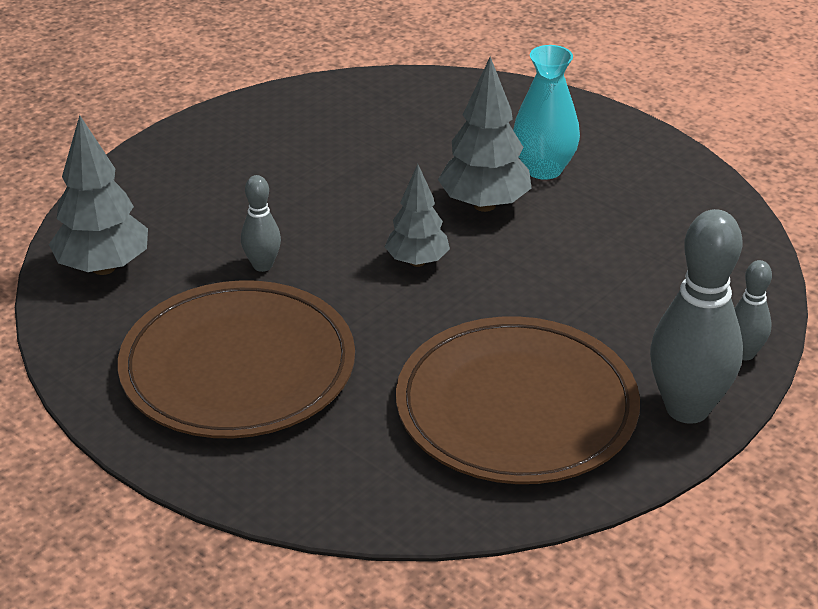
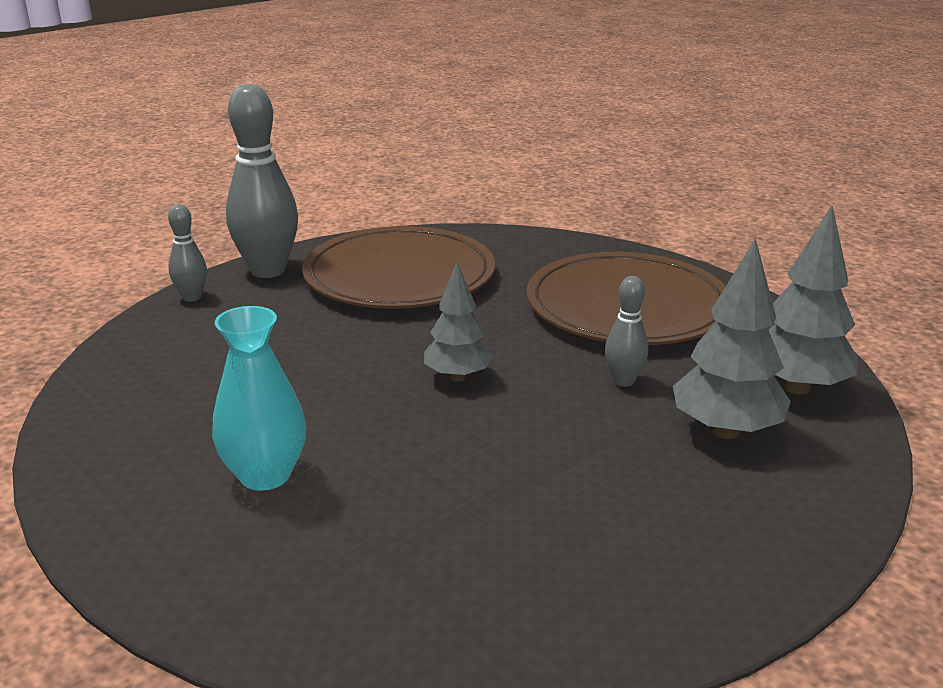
camera: 175 degrees left, 10 degrees down
(484, 205) = (363, 432): grey tree -> grey tree (725, 431)

